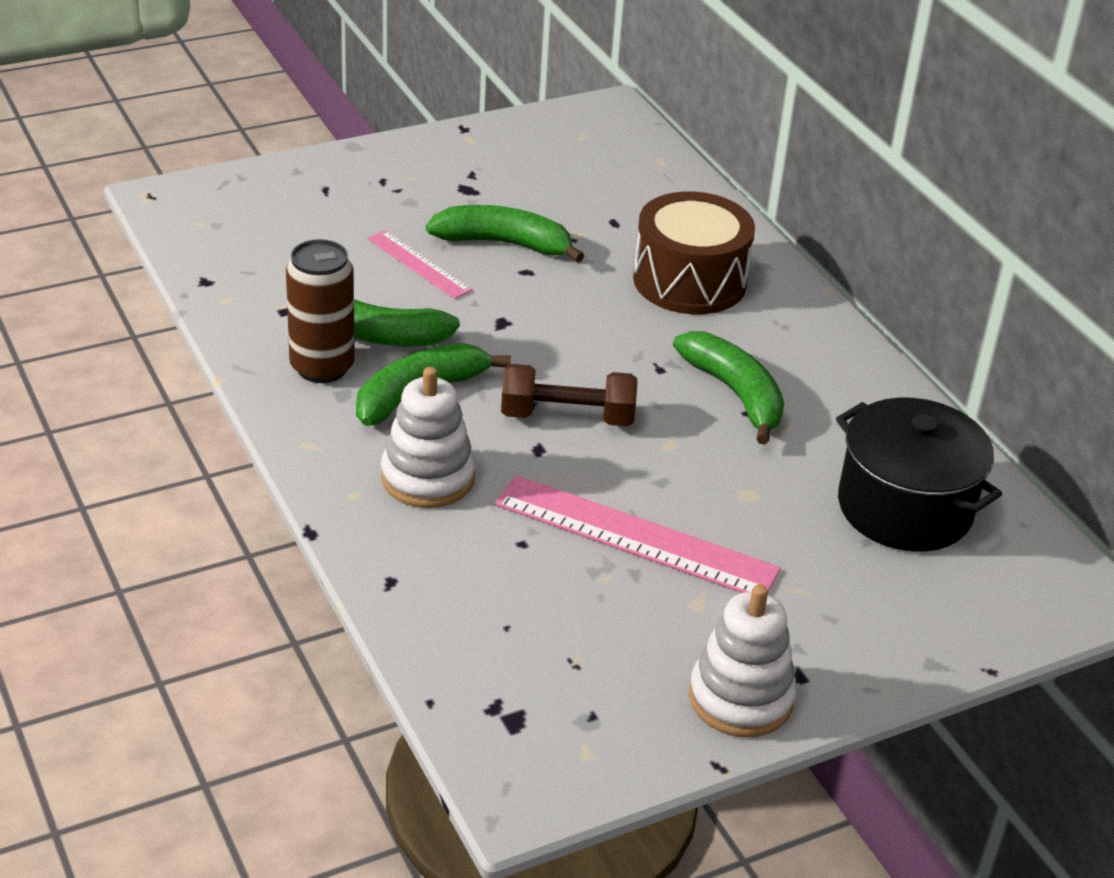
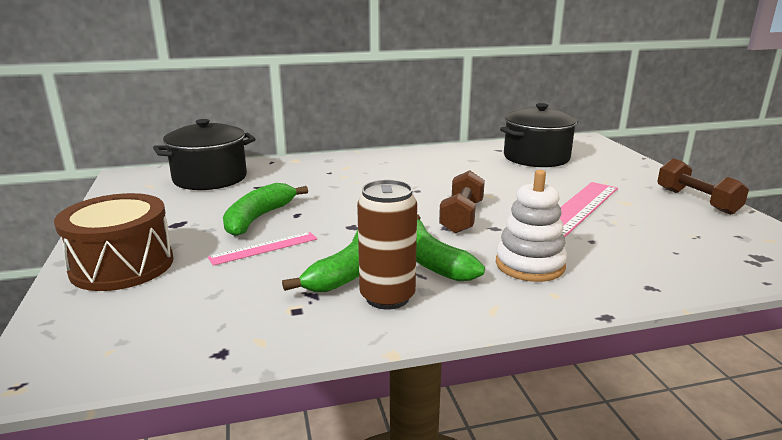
camera: 75 degrees left, 15 degrees down
(629, 175) = (210, 178): none -> black pot
(689, 281) = (333, 175): brown drum -> brown drum (122, 265)
(735, 394) = (444, 177): green banana -> none
(741, 698) = (696, 201): white stacking toy -> brown dumbbell

